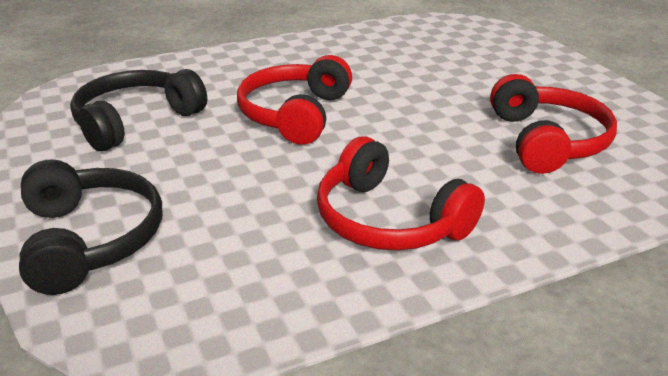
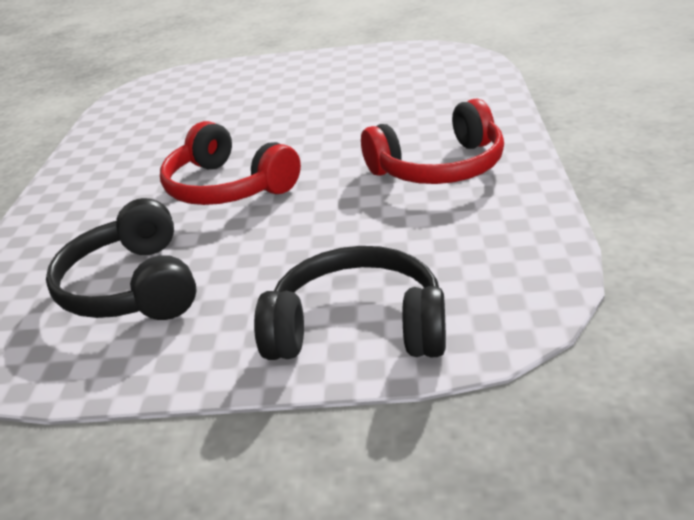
camera: 60 degrees left, 0 degrees up
(547, 141) = (382, 91): red headphones -> none

